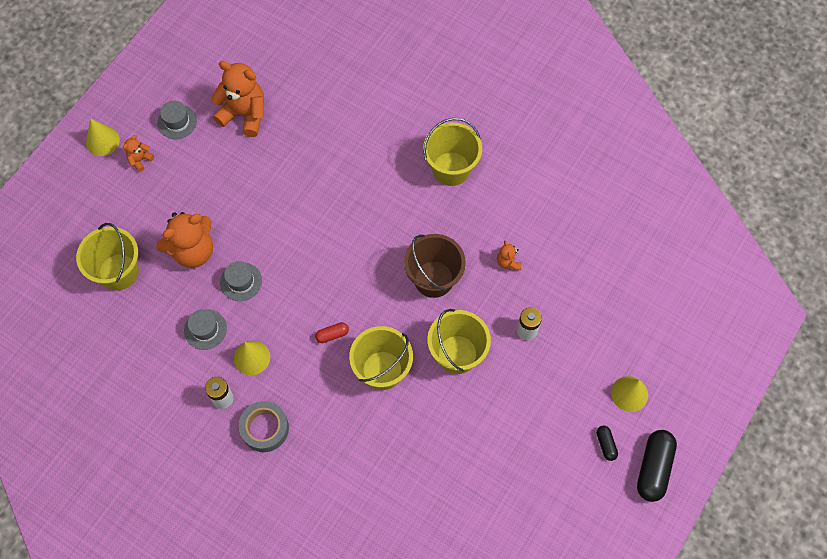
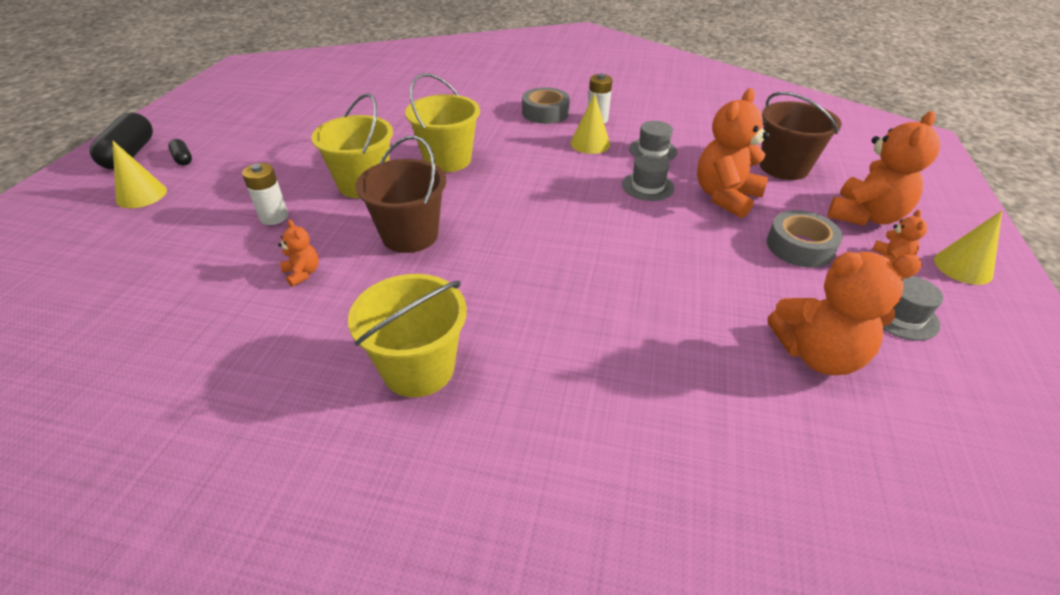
camera: 160 degrees right, 25 degrees down
(114, 200) = (865, 216): none -> orange teddy bear
(118, 272) = (784, 167): yellow bucket -> brown bucket
(184, 187) = (799, 246): none -> grey tape
(332, 335) = (516, 171): red capsule -> none

